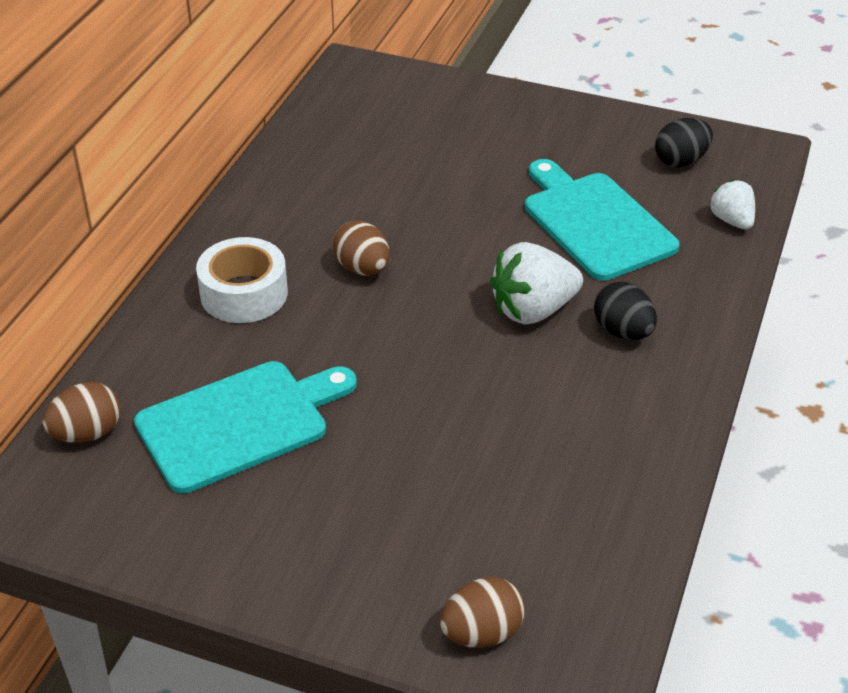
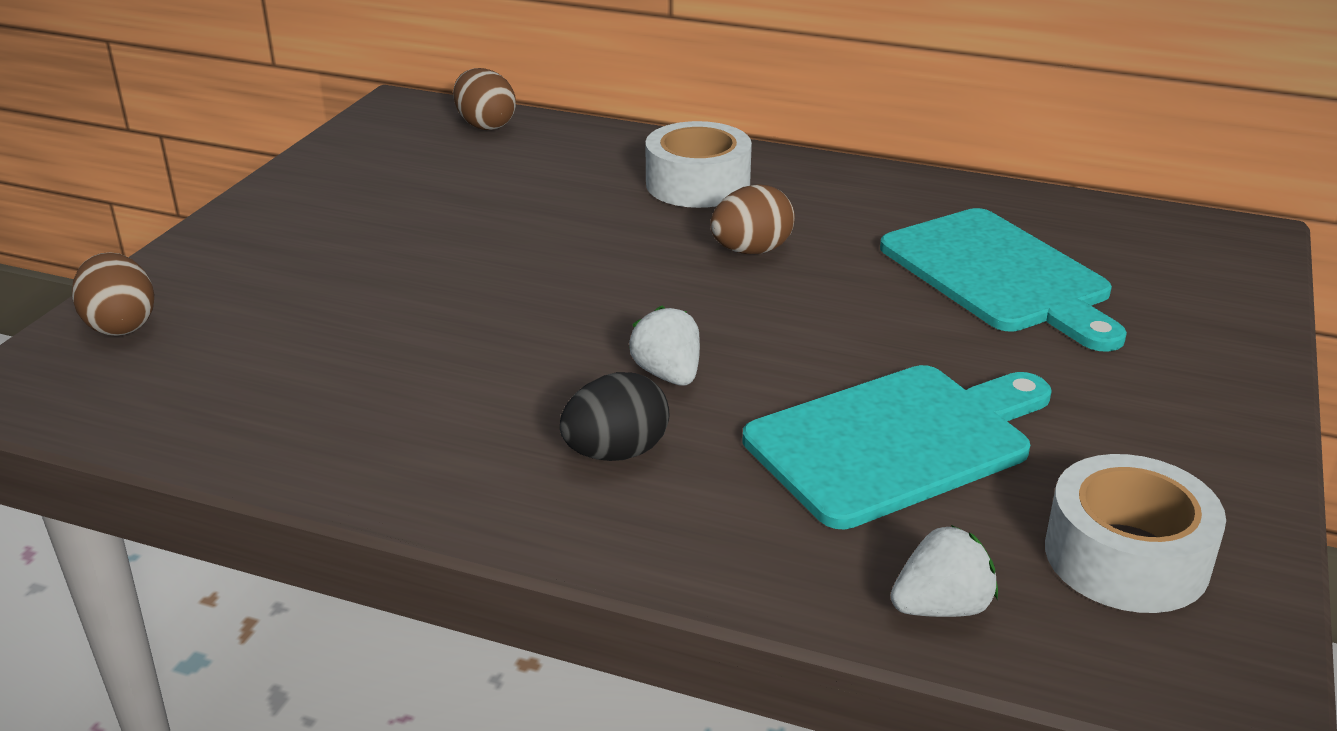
camera: 90 degrees right, 10 degrees down
(240, 423) = (482, 191): turquoise cutting board -> turquoise cutting board (999, 276)
(533, 310) = (668, 375): white strawberry -> white strawberry, size x0.60
(681, 161) = (1126, 557): black egg -> white tape

